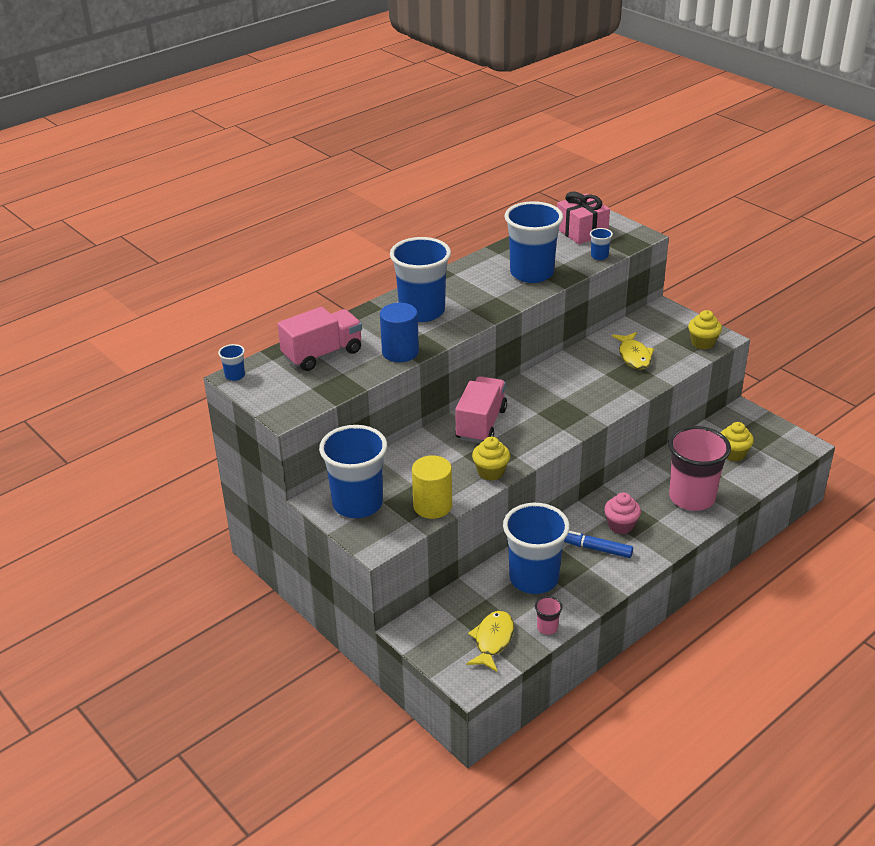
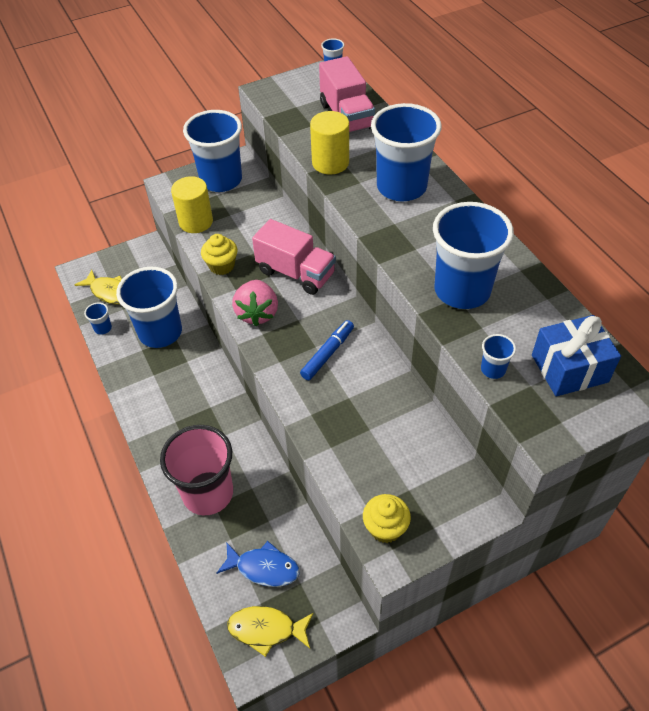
camera: 105 degrees right, 15 degrees up
(400, 352) = (330, 163): blue cylinder -> yellow cylinder
(541, 437) = (257, 313): none -> pink strawberry
(547, 627) = (103, 328): pink cup -> blue cup
(581, 231) = (569, 368): pink gift -> blue gift
(595, 548) = (174, 386): blue marker -> blue marker (327, 353)
(621, 525) = (195, 415): pink cupcake -> none
(634, 356) = (376, 437): yellow fish -> yellow fish (266, 629)
(733, 454) = (263, 568): yellow cupcake -> blue fish

